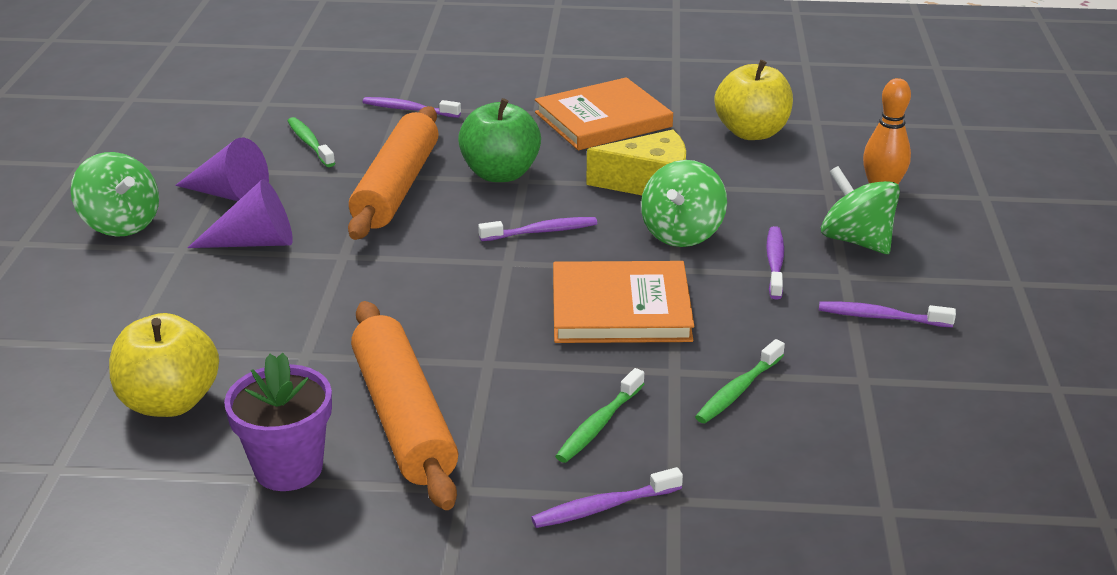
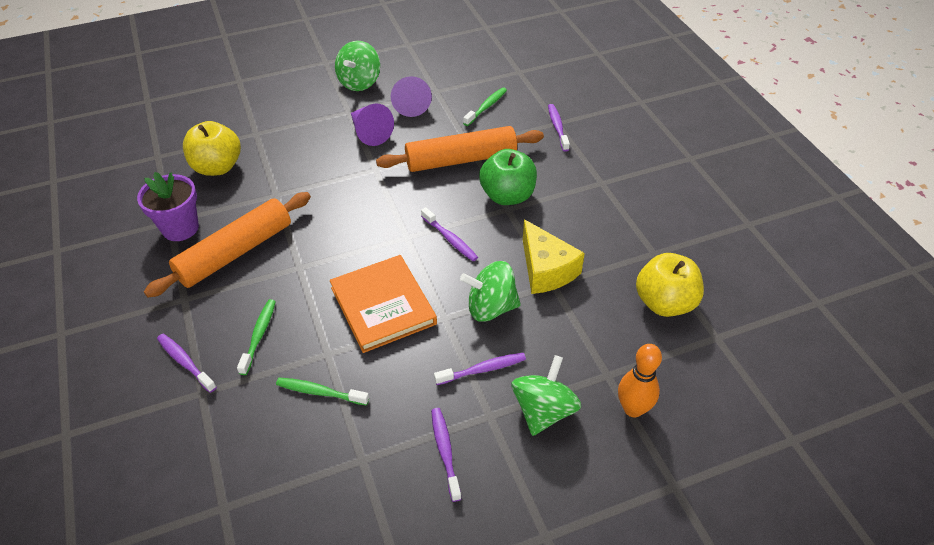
camera: 65 degrees right, 15 degrees up
(599, 424) = (259, 335): green toothbrush -> green toothbrush turned 90 degrees clockwise
(603, 120) = (617, 217): orange book -> none

